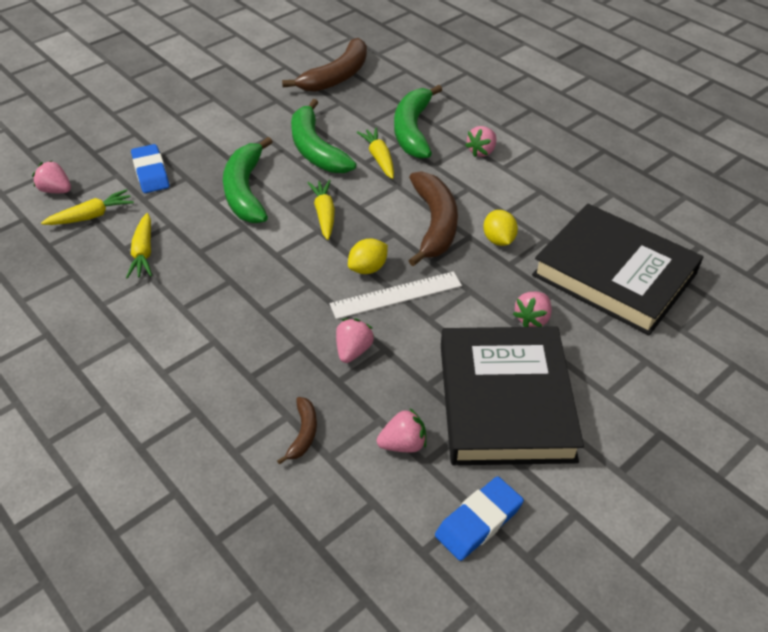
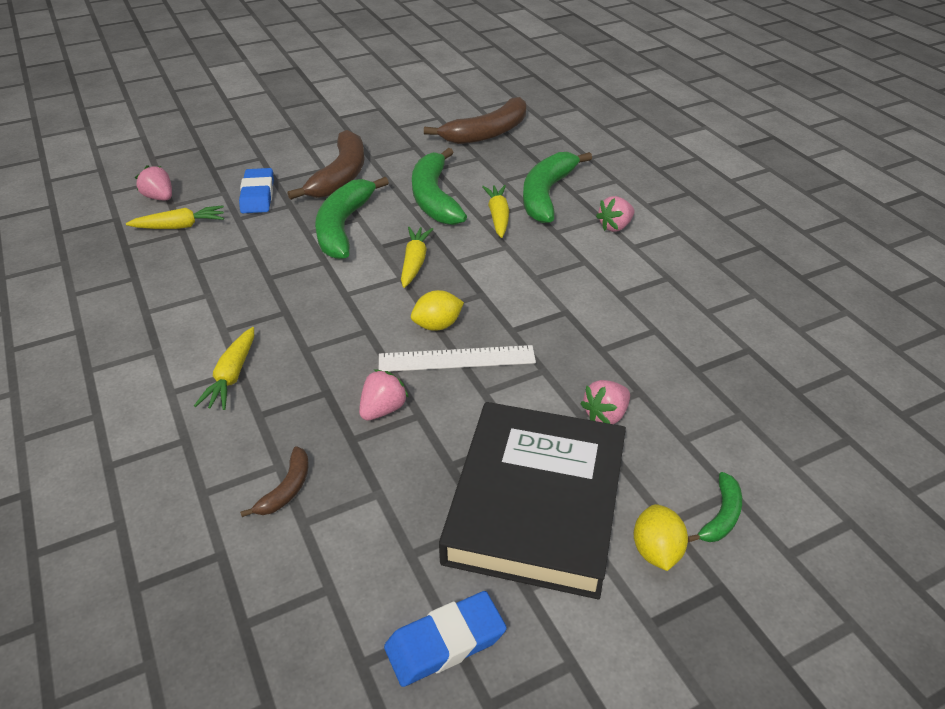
camera: 15 degrees right, 5 degrees down
(143, 253) = (212, 269): yellow carrot -> yellow carrot (232, 376)
(403, 444) = (393, 526): pink strawberry -> none
(434, 224) = (531, 292): brown banana -> brown banana (340, 176)
(498, 240) = (598, 321): yellow lemon -> yellow lemon (656, 551)
(614, 274) = (725, 383): black book -> none
(643, 381) = (721, 516): none -> green banana

